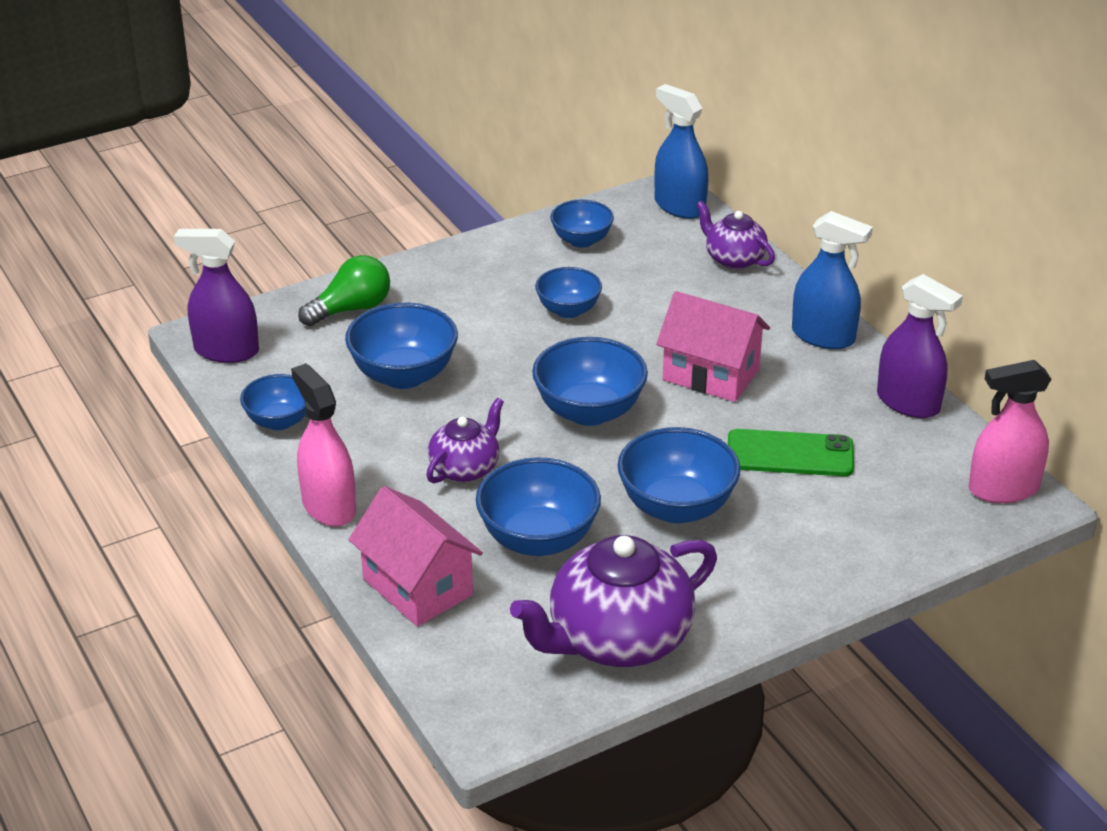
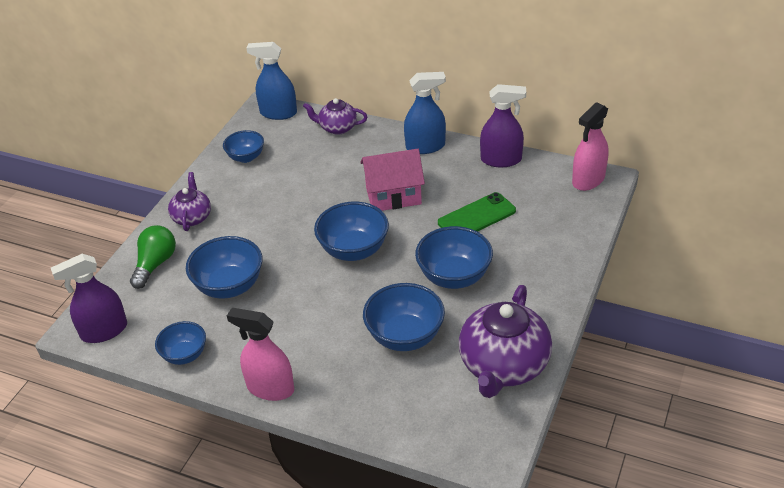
camera: 35 degrees left, 5 degrees up
(417, 587) = (371, 403): pink house -> none
(465, 468) = (323, 320): purple teapot -> purple teapot (192, 217)
(568, 310) = (281, 200): blue bowl -> none

